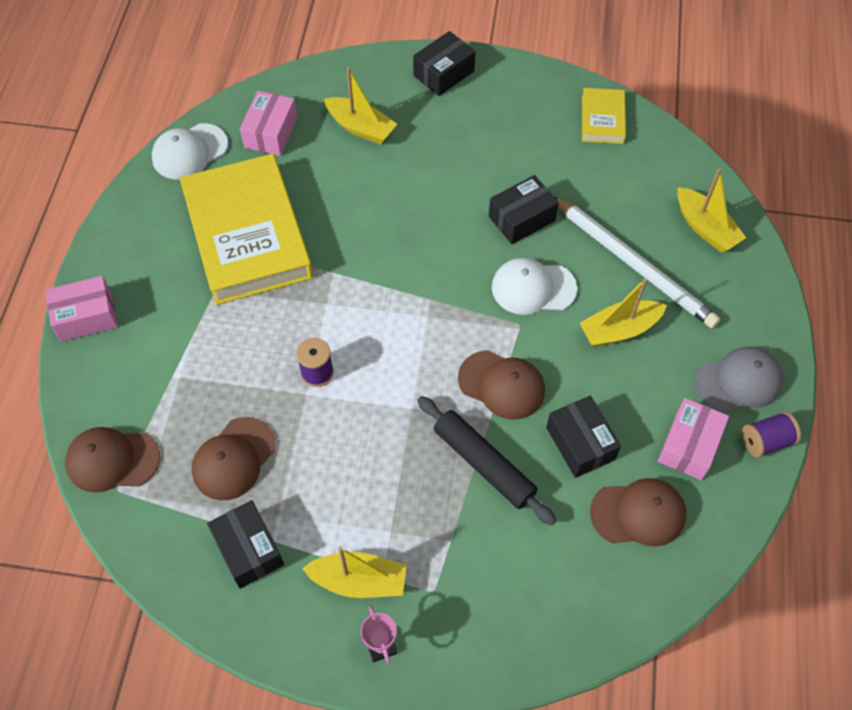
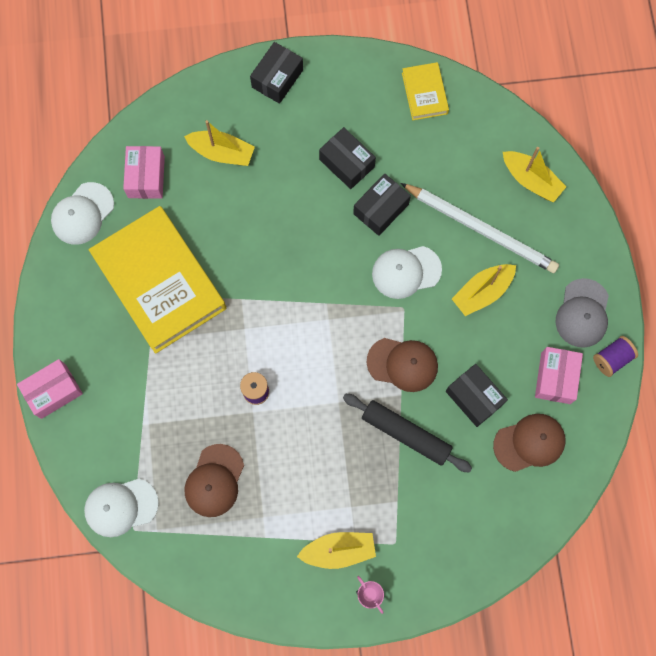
camera: 15 degrees left, 15 degrees up
(112, 460) = (121, 507): brown cap -> white cap
(248, 550) = (250, 549): black box -> black box (347, 163)
(739, 381) = (582, 313): grey cap -> grey cap turned 135 degrees clockwise

